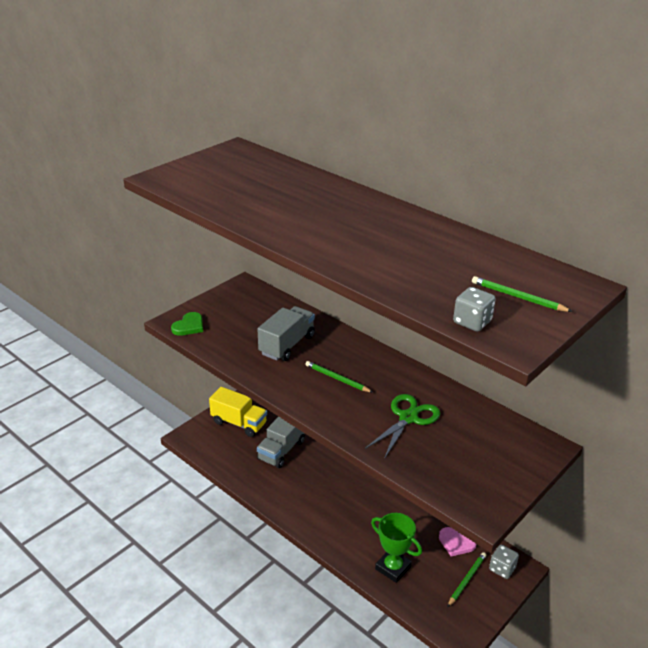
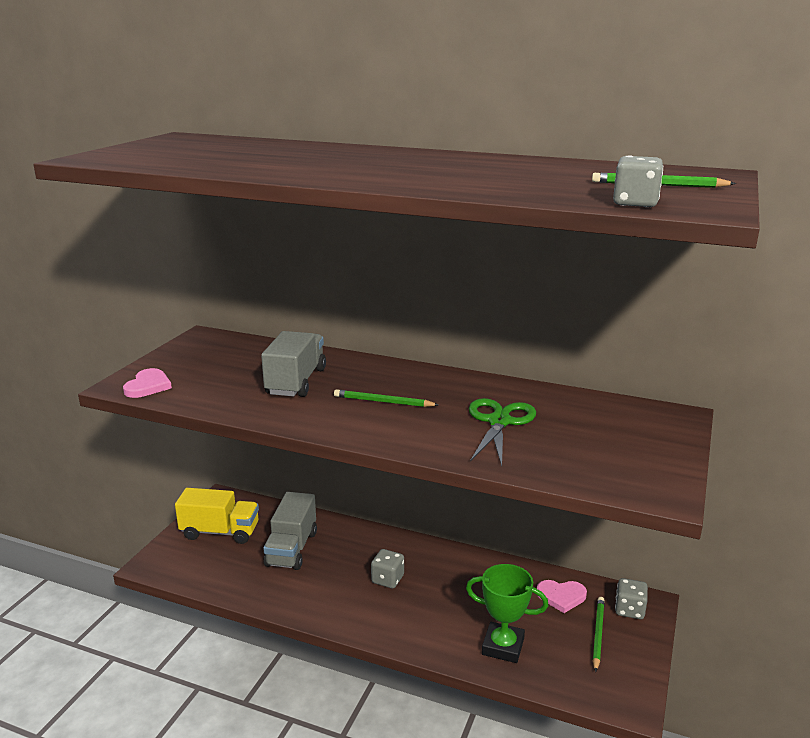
camera: 20 degrees left, 10 degrees down
(189, 326) = (148, 386): green heart -> pink heart
(337, 493) = (387, 579): none -> grey dice

